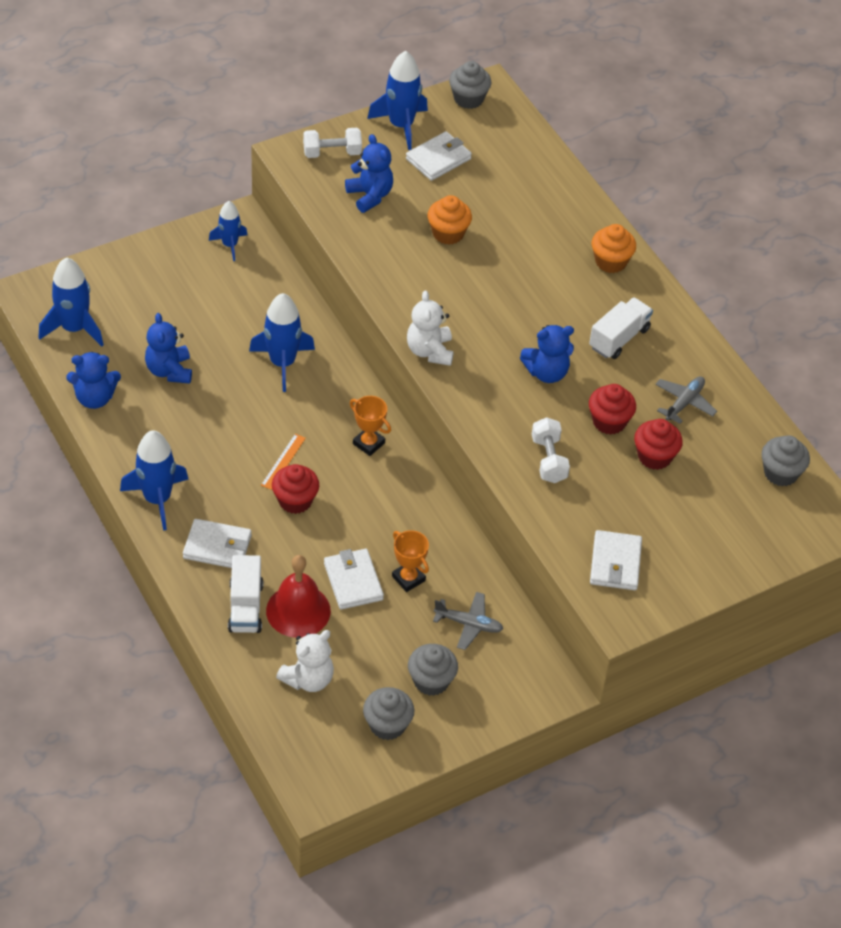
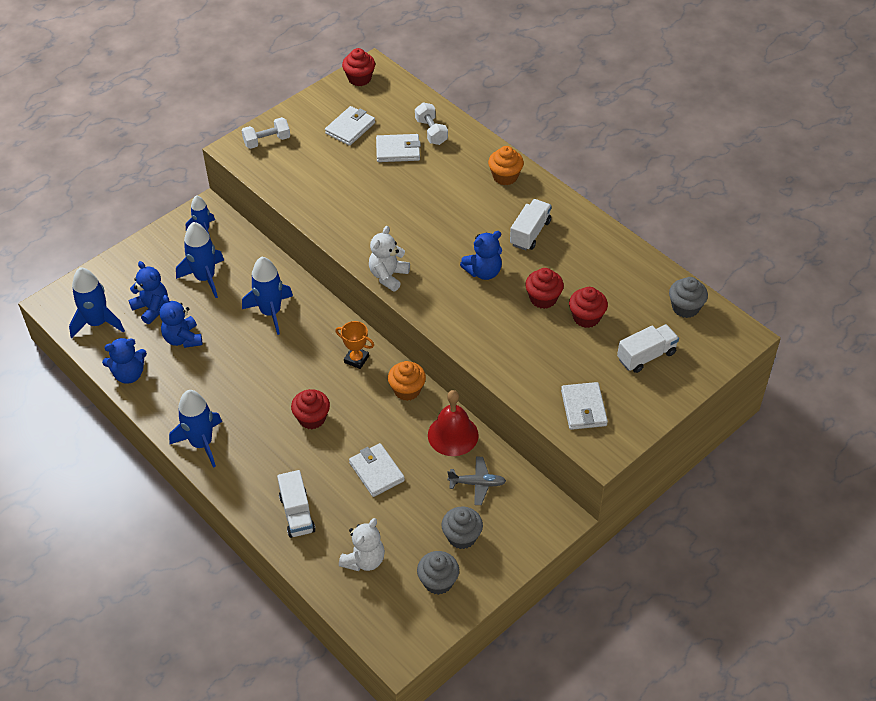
camera: 10 degrees left, 0 degrees up
(217, 547) = (260, 470): white wallet -> white wallet (398, 150)
(283, 461) = (293, 389): orange ruler -> none
(298, 610) = (340, 506): red bell -> red bell (453, 435)
(370, 196) = (306, 167): blue teddy bear -> blue teddy bear (152, 308)
(401, 125) = (314, 109): blue rocket -> blue rocket (205, 278)
(408, 578) = (419, 458): orange trophy -> none
(430, 351) = (388, 276): white teddy bear -> white teddy bear turned 45 degrees clockwise
(448, 233) = (375, 182): orange cupcake -> orange cupcake (407, 390)
(468, 99) = (359, 78): grey cupcake -> red cupcake
(548, 460) = (506, 339): white dumbbell -> white dumbbell (431, 132)
(684, 403) = (595, 271): grey plane -> none
(712, 520) = (646, 356): none -> white truck

